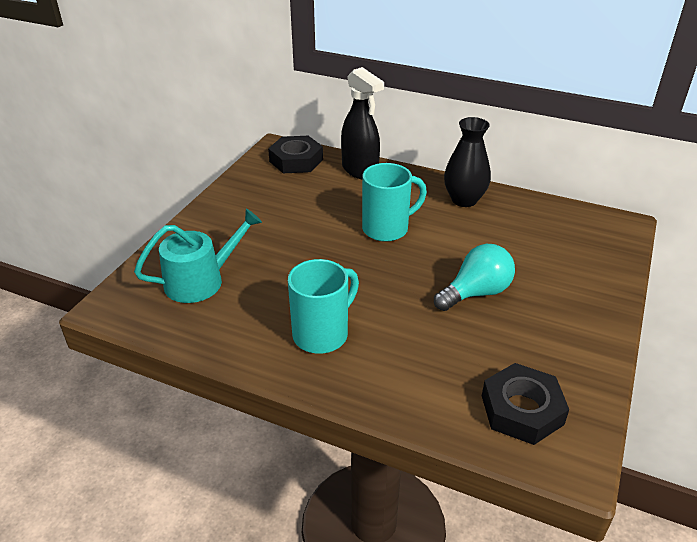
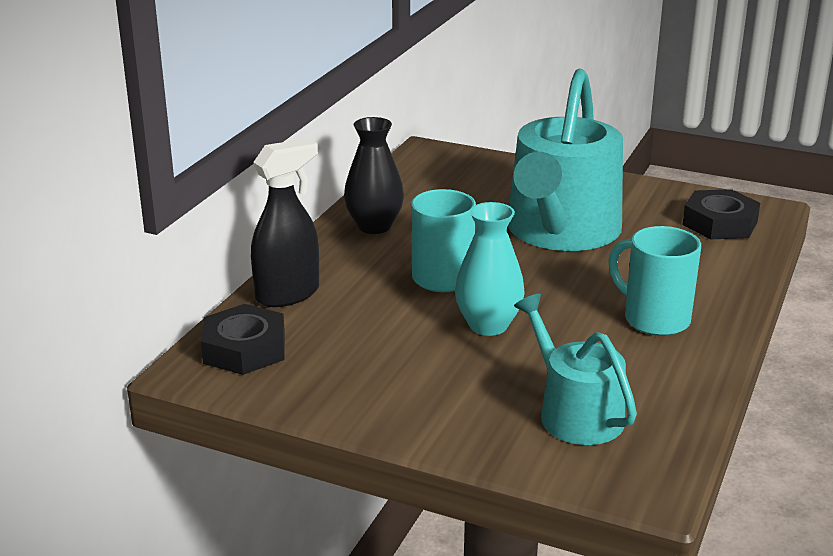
camera: 90 degrees left, 10 degrees down
(317, 248) = (488, 325): none -> turquoise vase
(476, 293) = (560, 231): turquoise light bulb -> turquoise watering can

